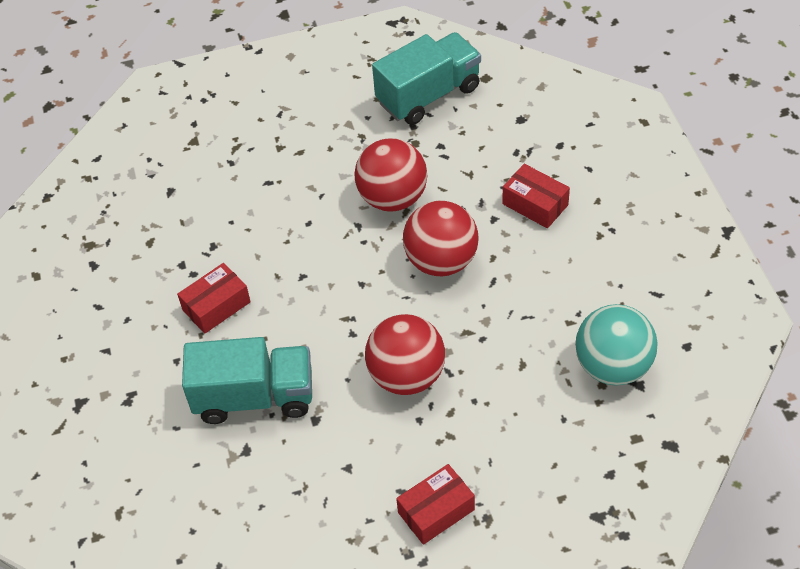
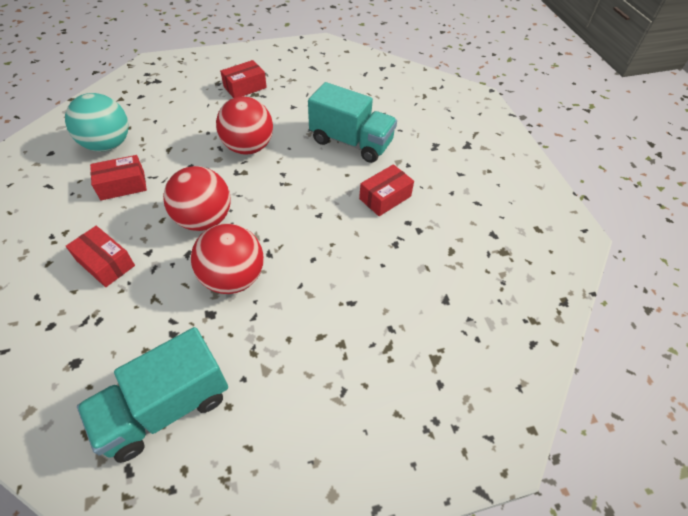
camera: 175 degrees right, 0 degrees up
(254, 397) = (351, 142): turquoise truck -> turquoise truck turned 150 degrees counterclockwise
(561, 301) = (122, 185): none -> red box

